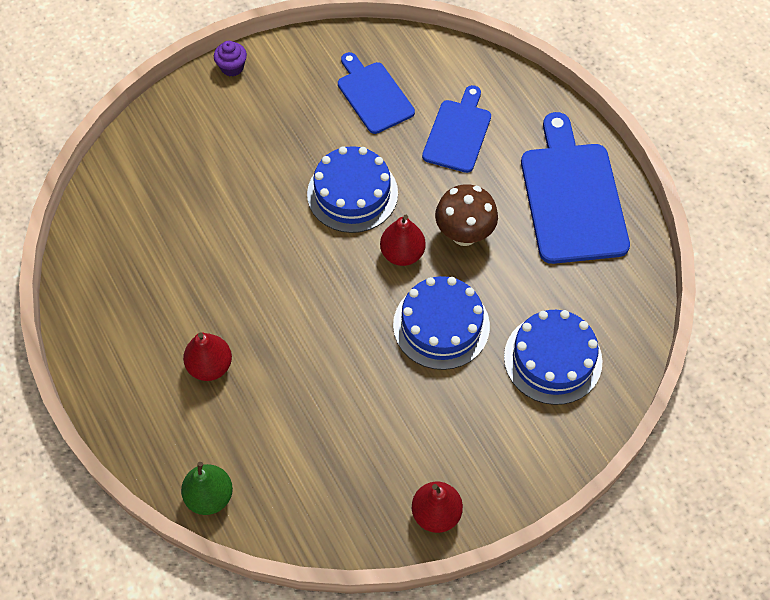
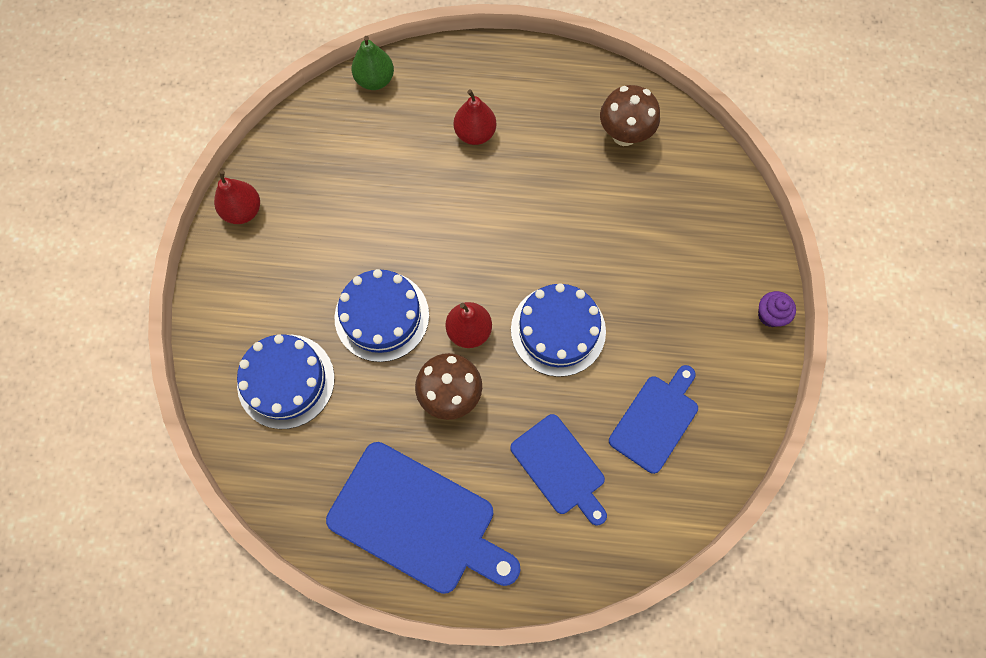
camera: 125 degrees right, 10 degrees up
(129, 246) = (624, 135): none -> brown mushroom
(373, 95) = (656, 420): blue cutting board -> blue cutting board turned 60 degrees counterclockwise

